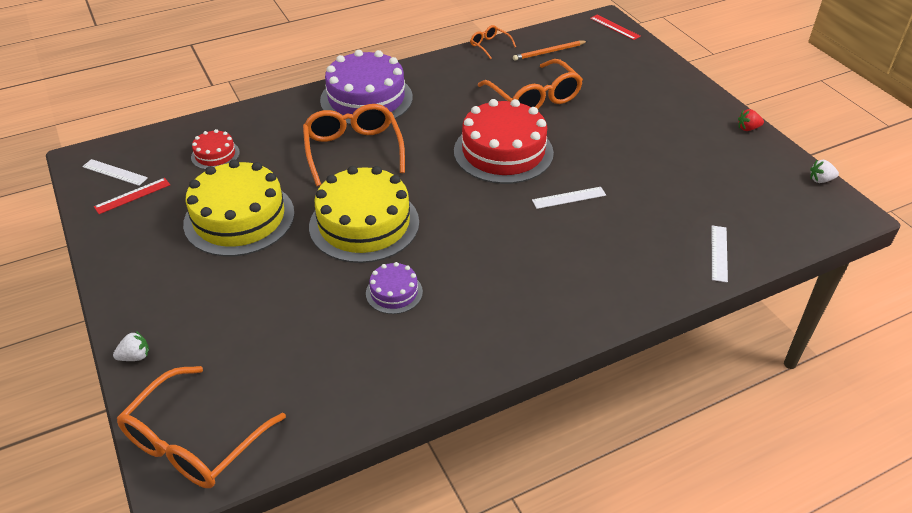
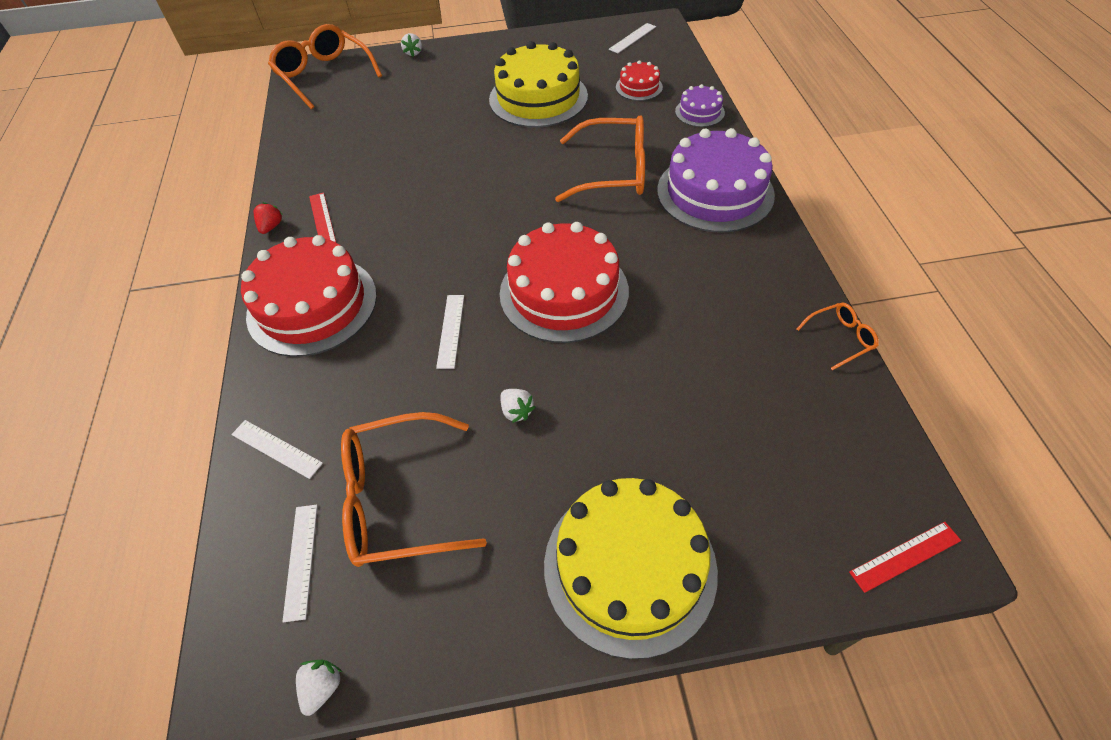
camera: 110 degrees right, 10 degrees up
(132, 196) = (595, 47): red ruler -> red ruler (322, 219)
(364, 224) = (492, 166): yellow cake -> yellow cake (629, 567)
(394, 292) = (393, 174): purple cake -> purple cake (699, 112)
(534, 98) = (678, 355): orange glasses -> orange glasses (399, 499)
(549, 52) = (812, 412): orange pencil -> none
(587, 286) = (312, 305): none -> red cake
(615, 152) = (516, 411): none -> white strawberry
(748, 128) = (501, 641): red strawberry -> red strawberry (271, 227)
(773, 212) = (301, 560): none -> white ruler

